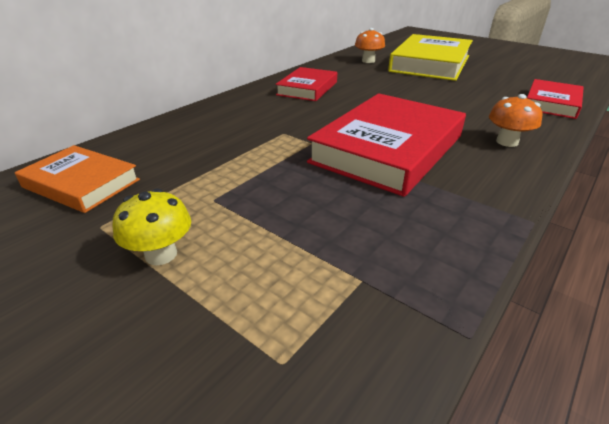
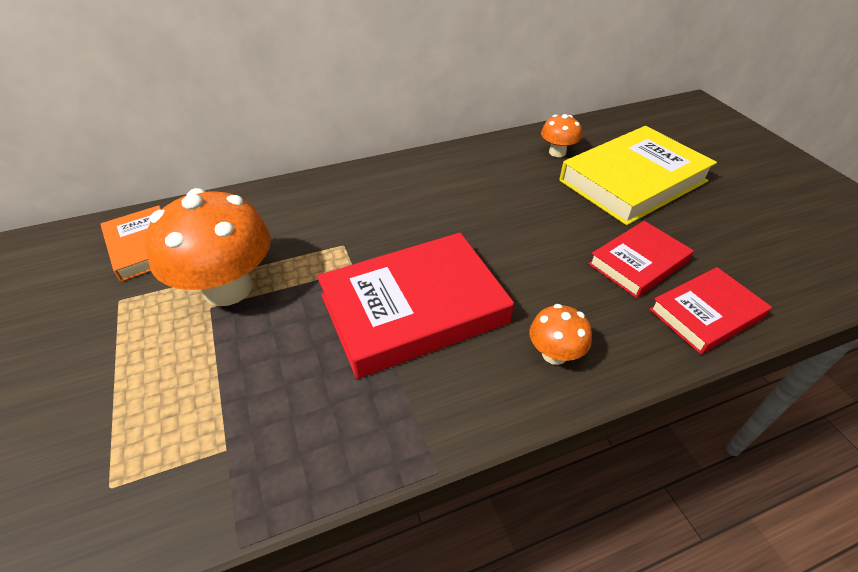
camera: 30 degrees right, 10 degrees up
(161, 254) = (129, 349): yellow mushroom -> none
(214, 183) = (228, 288): none -> orange mushroom
(307, 88) = (435, 182): red book -> red book (638, 263)

